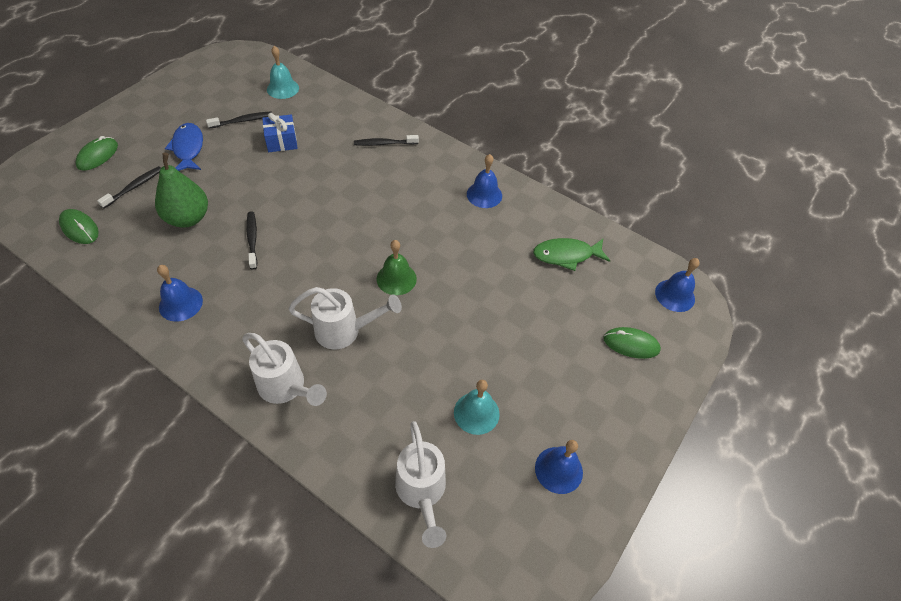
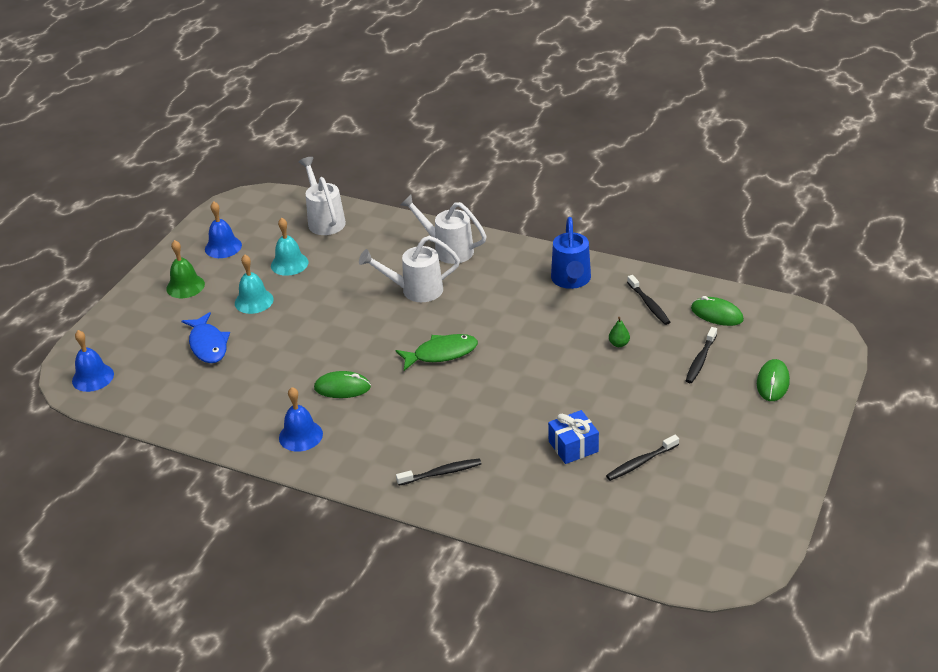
camera: 175 degrees right, 15 degrees down
(180, 303) = (571, 281): blue bell -> blue watering can
(188, 148) = (679, 413): blue fish -> blue fish (208, 345)
(188, 218) = (619, 344): green pear -> green pear, size x0.40
(252, 239) = (540, 339): black toothbrush -> black toothbrush (649, 304)
(283, 88) = (619, 525): turquoise bell -> turquoise bell (254, 301)
(396, 279) = (381, 336): green bell -> green bell (185, 286)
(566, 255) = (204, 391): green fish -> green fish (441, 353)
(631, 344) = (149, 330): green mouse -> green mouse (342, 388)

